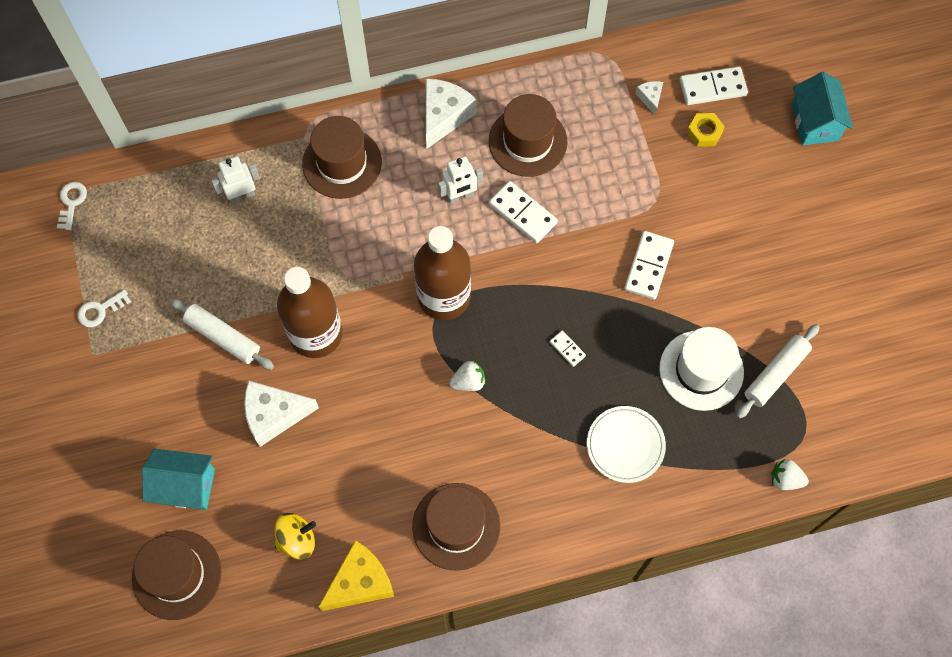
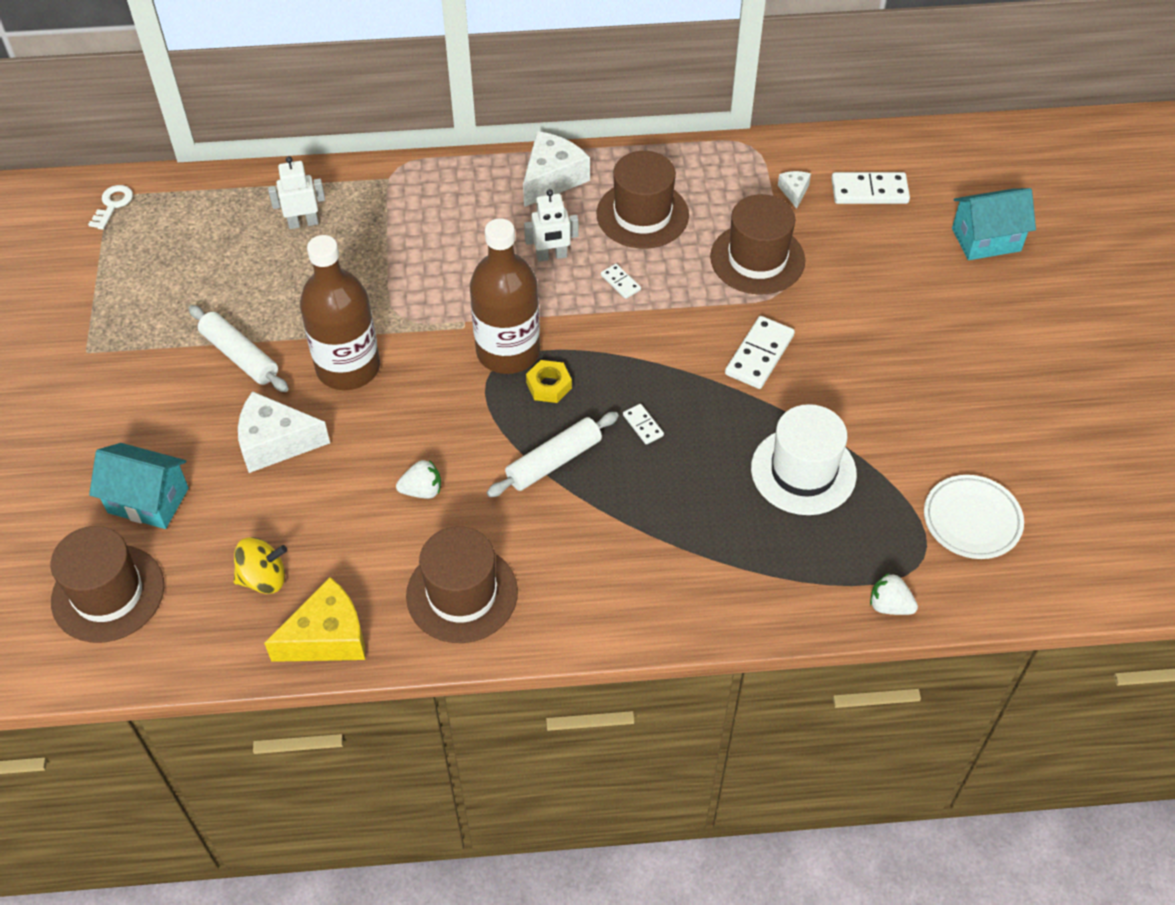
camera: 10 degrees right, 15 degrees down
(100, 310) = (109, 310): white key -> none
(342, 163) = (424, 207): brown hat -> brown hat (757, 259)
(468, 381) = (515, 442): white strawberry -> white strawberry (422, 490)
(522, 213) = (620, 282): white domino -> white domino, size x0.53
(625, 445) = (692, 537): white plate -> white plate (972, 520)
(704, 132) = (852, 232): yellow nut -> yellow nut (549, 385)
(775, 374) = (896, 488): white rolling pin -> white rolling pin (554, 461)
(814, 122) = (986, 239): turquoise house -> turquoise house turned 75 degrees clockwise

